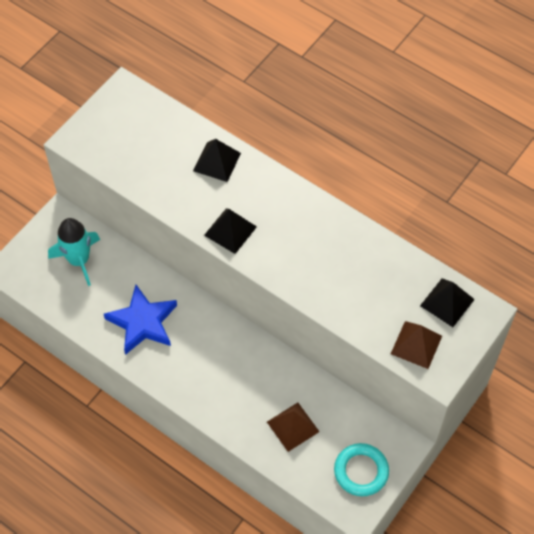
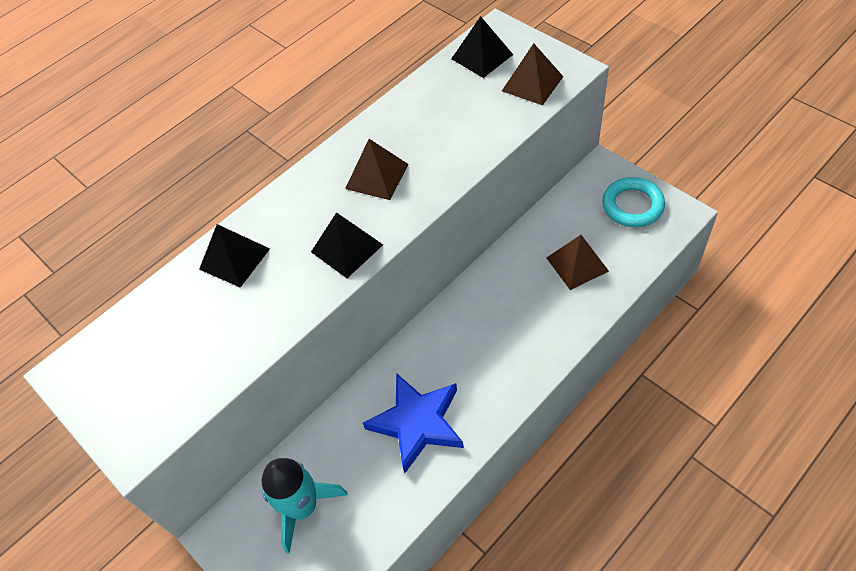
camera: 75 degrees left, 5 degrees down
(301, 240) = (377, 176): none -> brown pyramid

